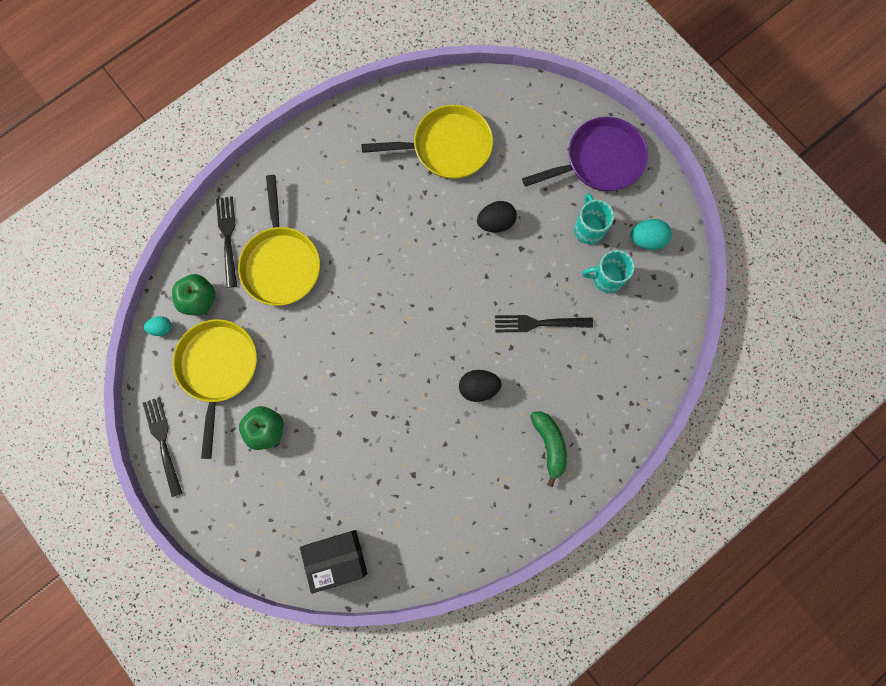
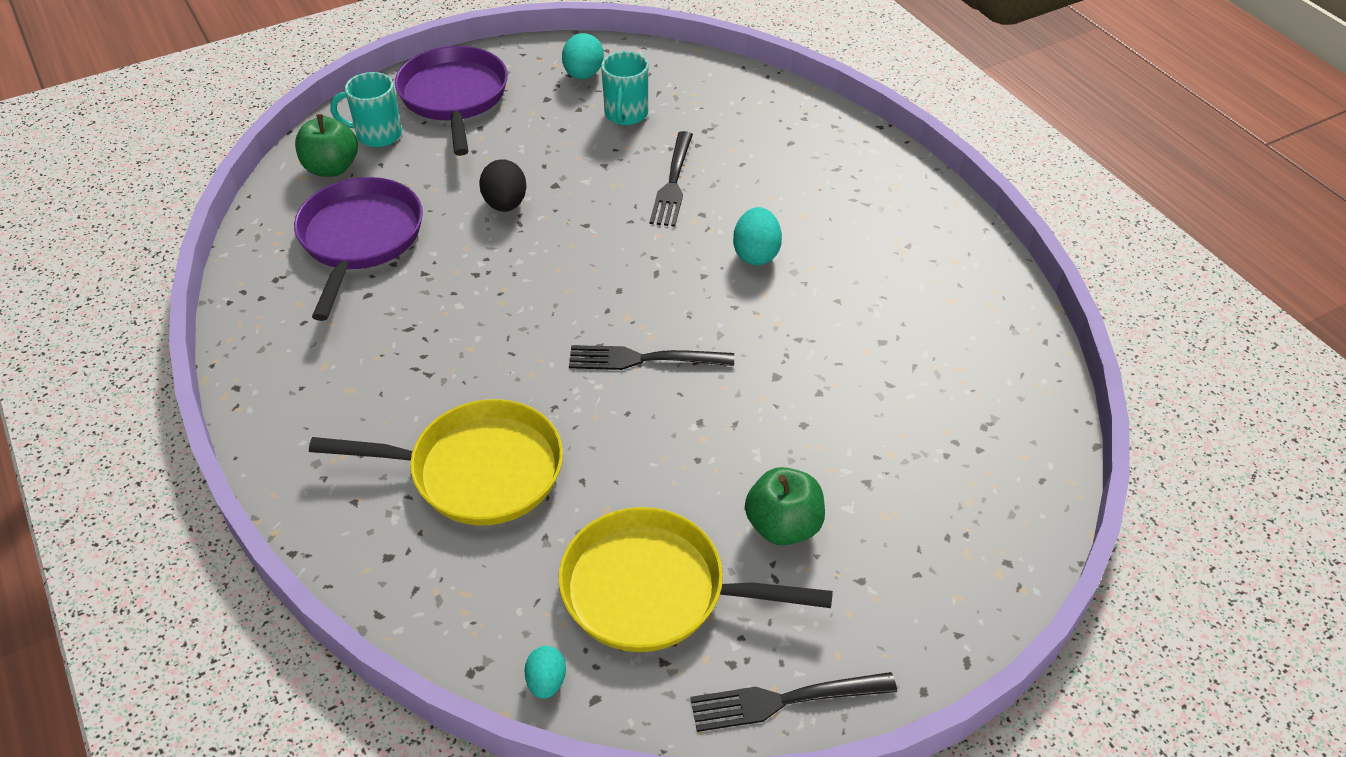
camera: 80 degrees left, 30 degrees down
(199, 300) = (506, 608): green apple -> green apple (331, 168)
(228, 238) = (397, 547): black fork -> black fork (644, 359)
(337, 559) = (1016, 451): black box -> none
(447, 147) = (360, 239): yellow pan -> purple pan
(478, 387) = (756, 254): black egg -> turquoise egg
(549, 445) = (852, 196): green banana -> none
(588, 228) = (549, 120): turquoise mug -> turquoise mug (377, 135)

